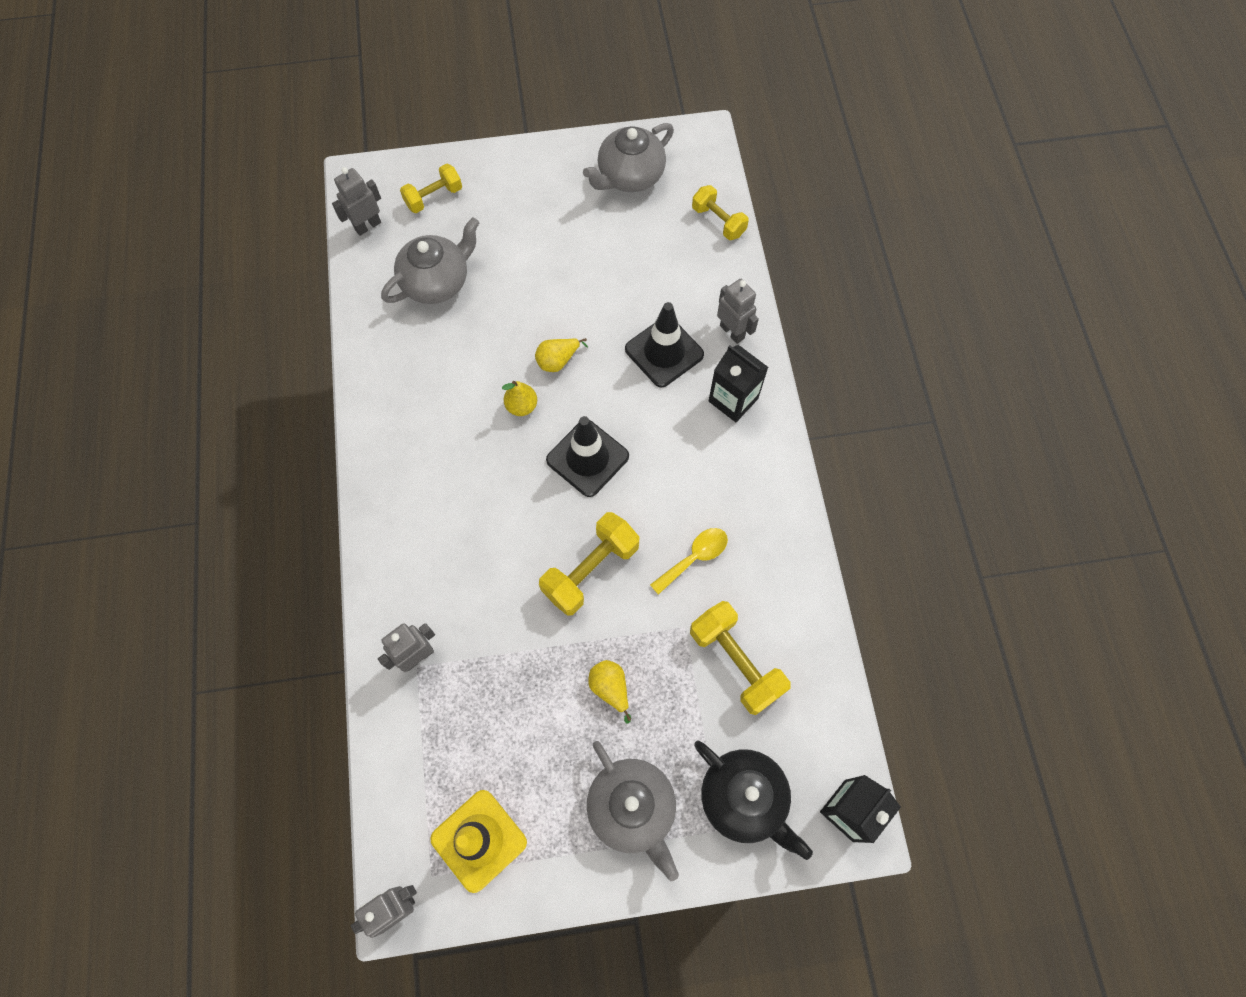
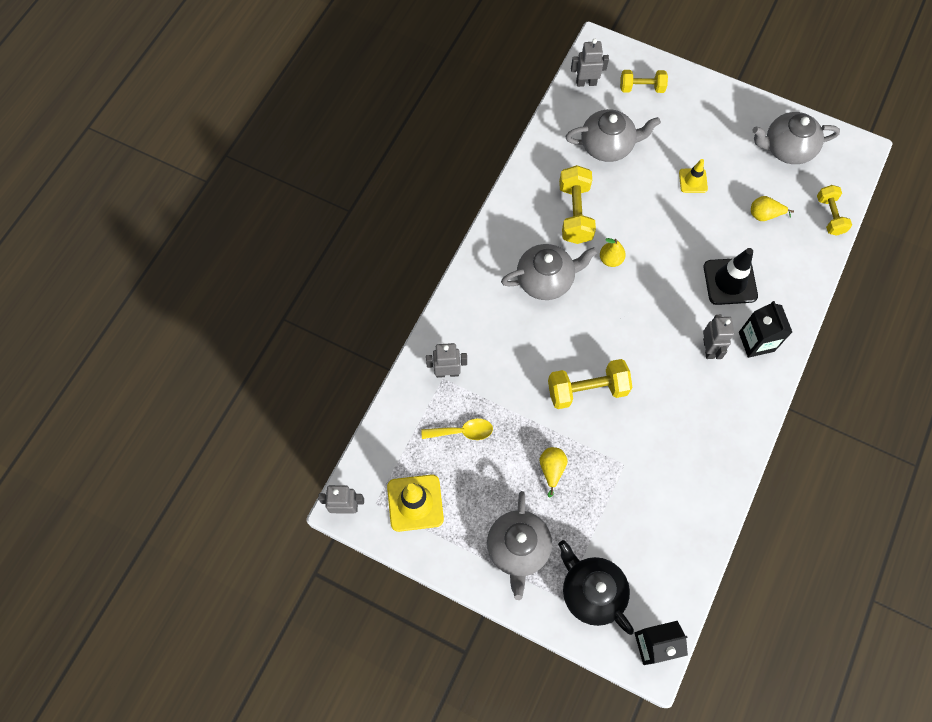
camera: 35 degrees right, 0 degrees up
(464, 474) = (546, 279): none -> grey teapot
(554, 266) = (693, 181): none -> yellow traffic cone
(558, 361) = (654, 244): yellow pear -> yellow pear (764, 215)
(587, 458) = (632, 319): black traffic cone -> none
(694, 557) = (660, 425): yellow spoon -> yellow spoon (462, 432)
(732, 332) = (787, 296): grey robot -> grey robot (709, 348)
(736, 662) = (642, 507): yellow dumbbell -> yellow dumbbell (575, 213)
(744, 799) = (591, 591): black teapot -> black teapot turned 150 degrees clockwise

